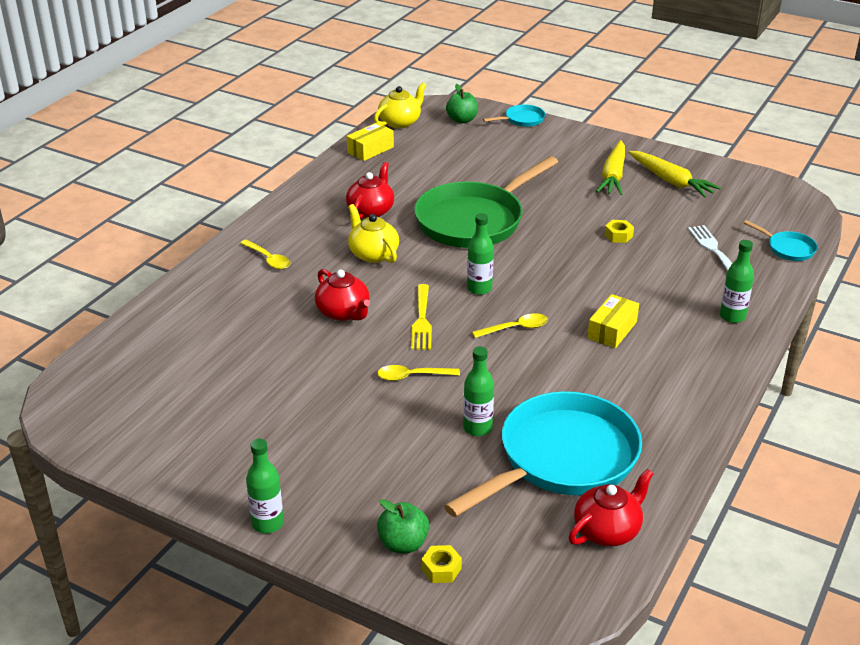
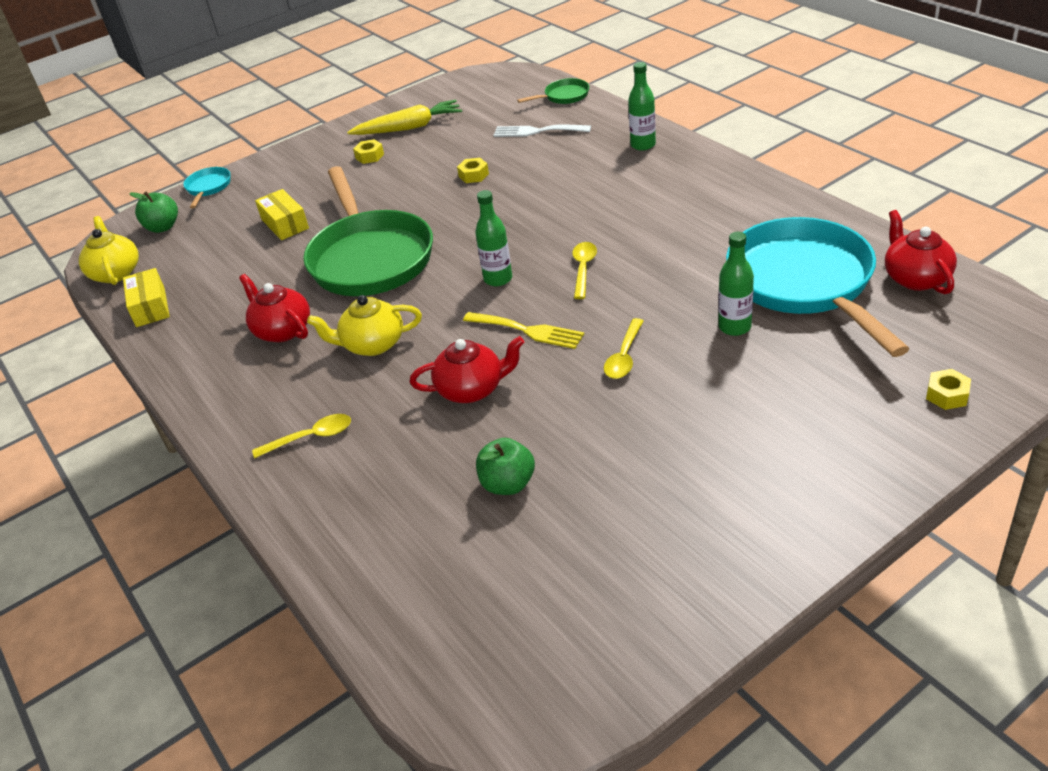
camera: 60 degrees left, 5 degrees up
(267, 523) = (838, 522): green bottle -> none
(403, 544) = (901, 415): green apple -> green apple (508, 484)
(612, 330) = (623, 212): yellow box -> yellow box (285, 224)
(613, 176) = (370, 156): yellow carrot -> yellow nut
(788, 249) = (564, 96): turquoise pan -> green pan

